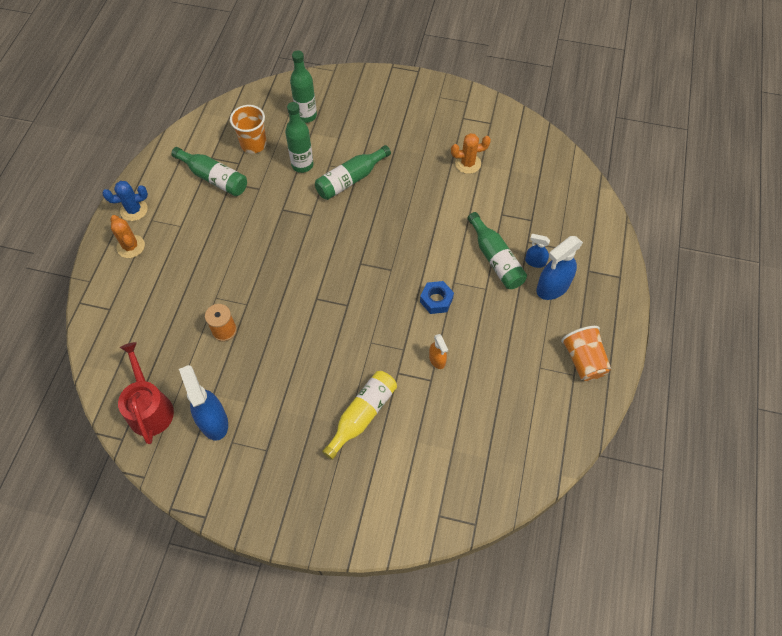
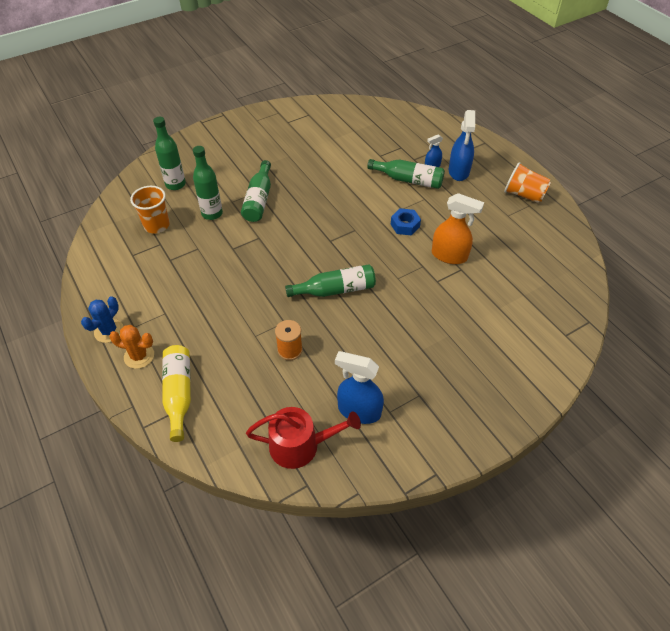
camera: 45 degrees left, 10 degrees down
(149, 408) = (300, 445): red watering can -> red watering can turned 150 degrees clockwise
(214, 178) = (152, 265): green bottle -> green bottle (335, 290)
(362, 415) = (449, 321): yellow bottle -> yellow bottle (179, 394)
(437, 360) = (449, 256): orange spray bottle -> orange spray bottle, size x1.84
(468, 163) = (324, 143): orange cactus -> none

